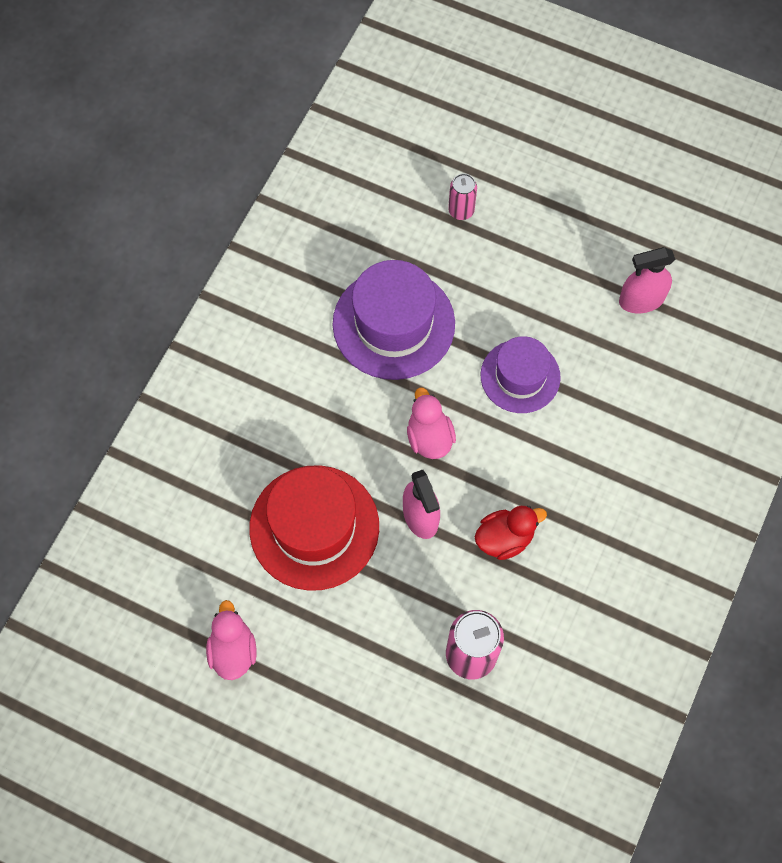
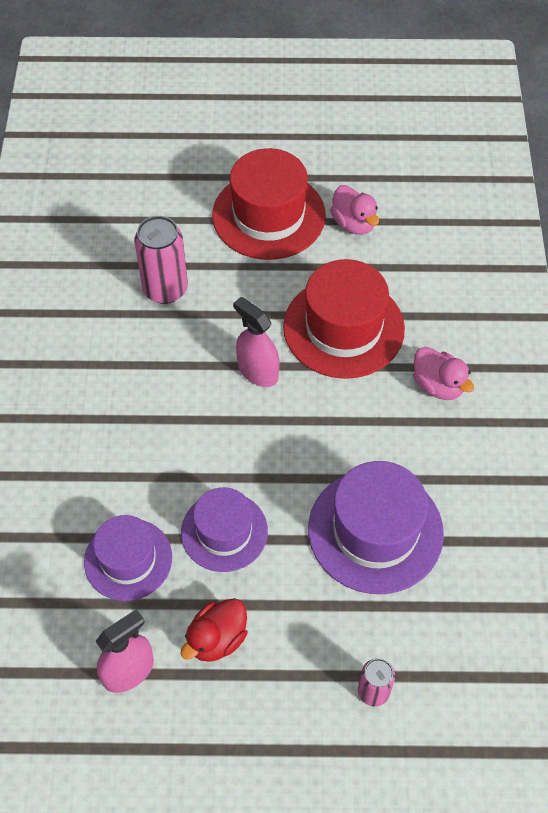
camera: 155 degrees right, 10 degrees down
(317, 705) = (268, 215): none -> red hat
(429, 437) = (284, 438): pink duck -> pink duck (438, 385)
(505, 538) = (175, 383): red duck -> red duck (217, 639)
(611, 387) = (128, 559): none -> purple hat

